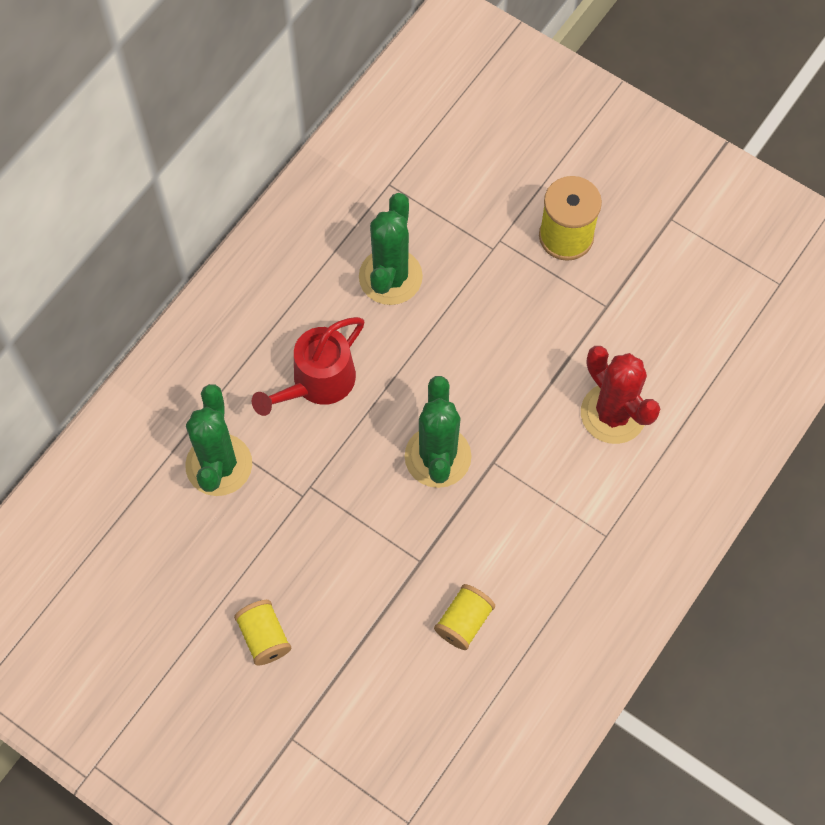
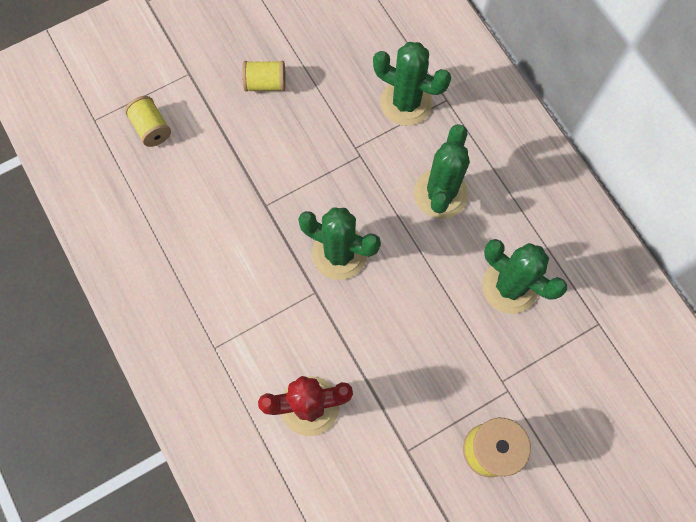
camera: 115 degrees right, 5 degrees up
(317, 383) = (440, 194): red watering can -> green cactus
(464, 621) = (205, 215): yellow spool -> yellow spool (151, 128)

